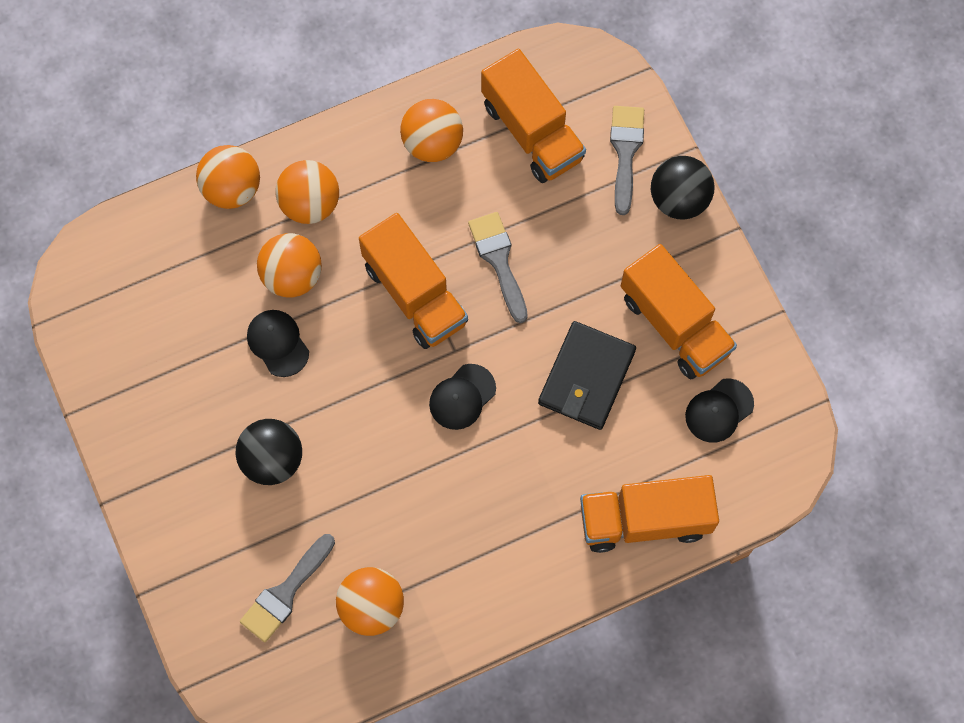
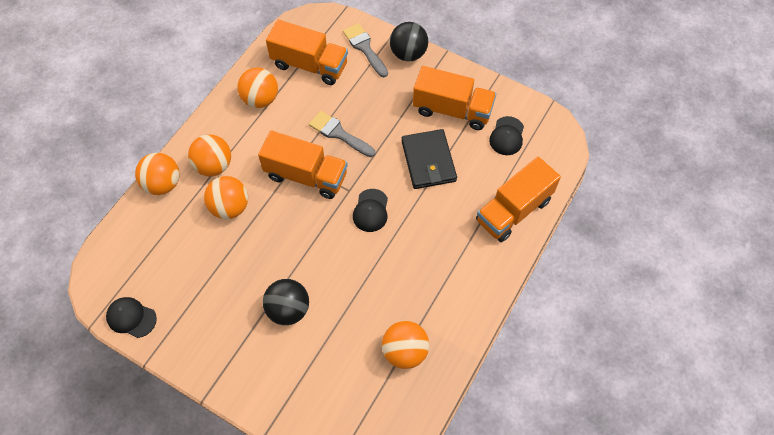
camera: 35 degrees left, 10 degrees down
(278, 343) = (246, 246): black cap -> black cap (131, 317)
(285, 592) = (349, 377): grey brush -> none

